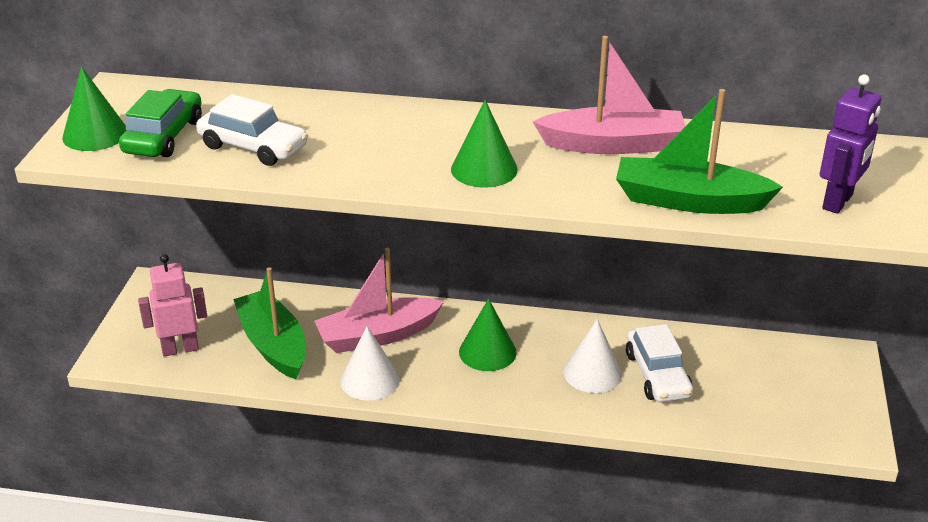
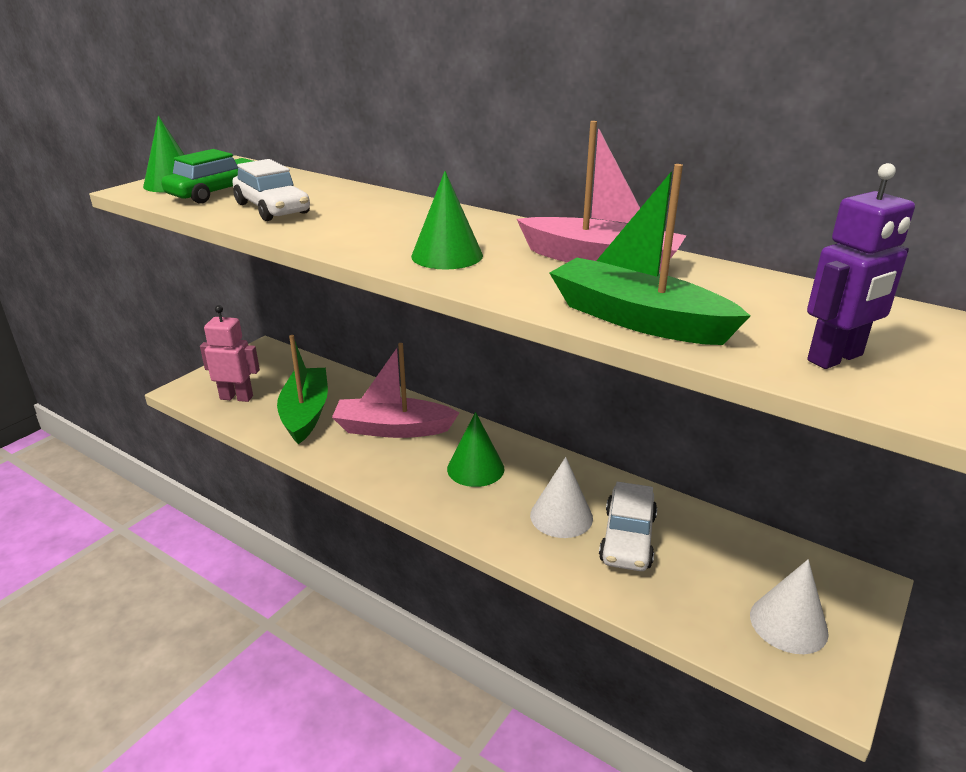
camera: 25 degrees right, 5 degrees down
(370, 380) = (355, 462): white cone -> white cone (788, 623)

